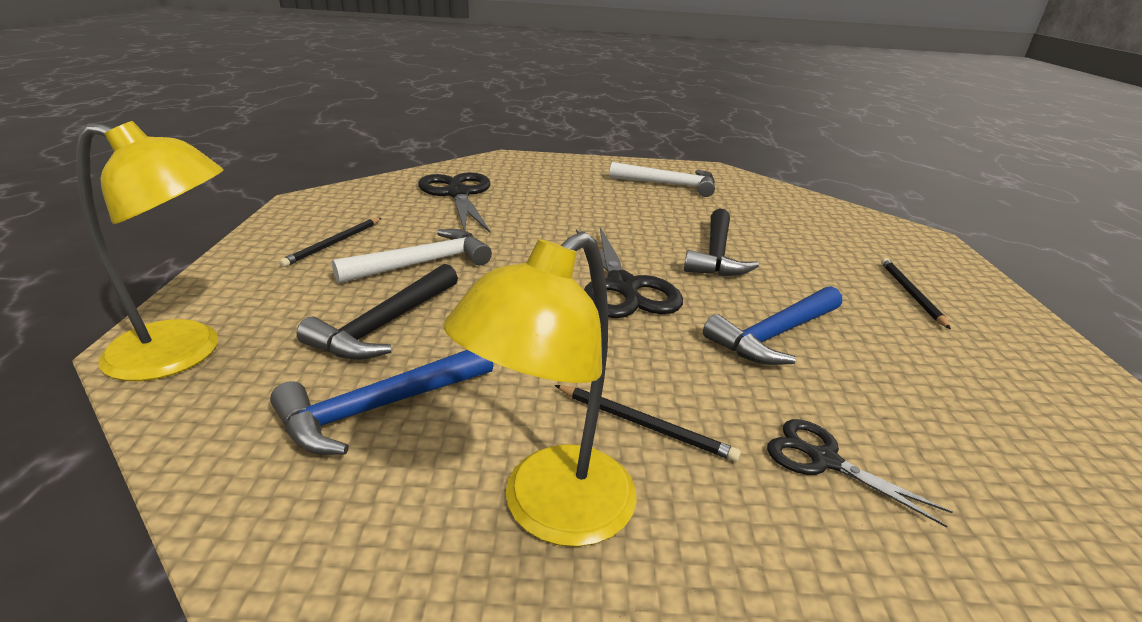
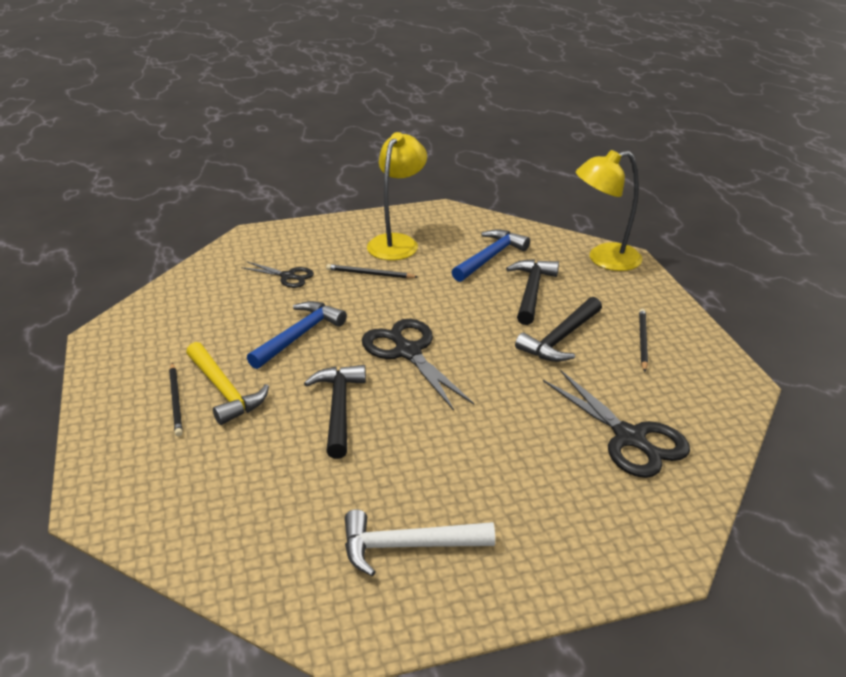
camera: 165 degrees right, 5 degrees up
(422, 263) = (561, 339): white hammer -> black hammer
(855, 292) = (224, 391): none -> yellow hammer

